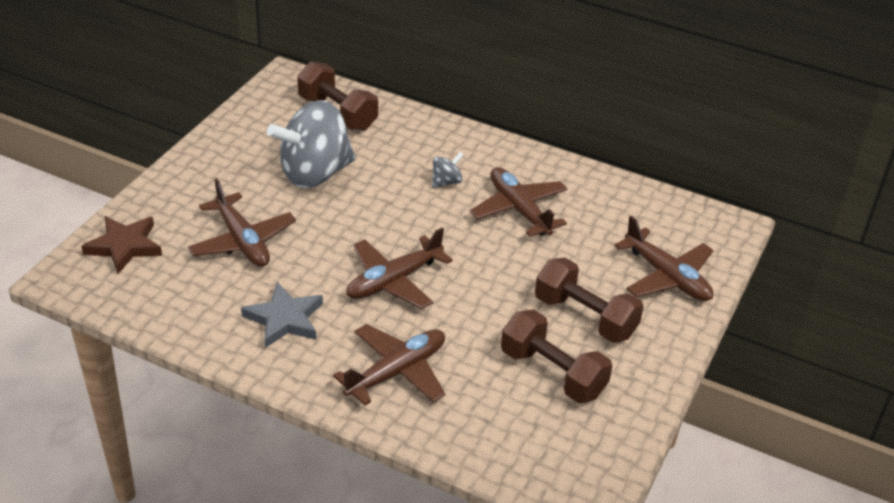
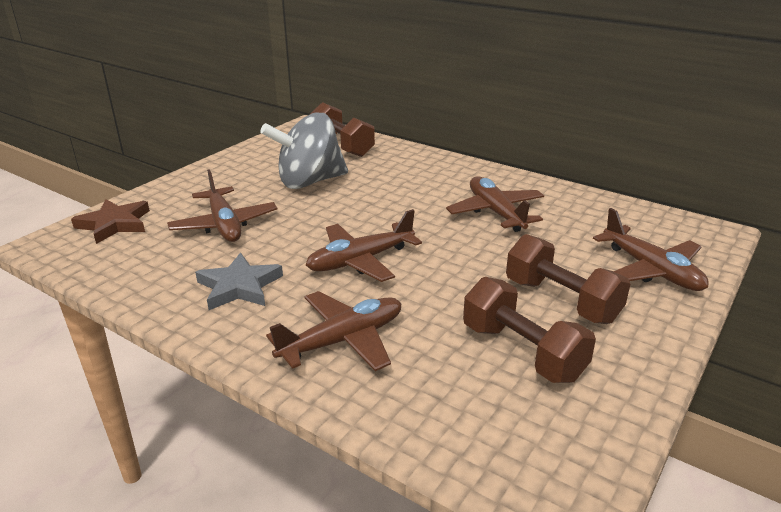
camera: 10 degrees right, 10 degrees down
(446, 182) = (428, 191): grey spinning top -> none

